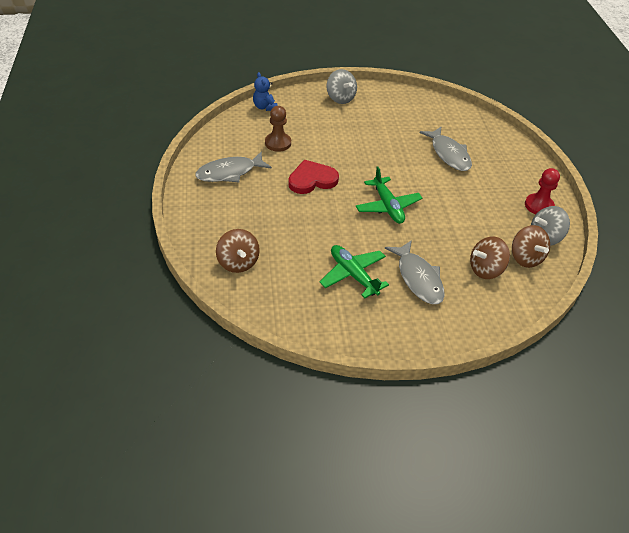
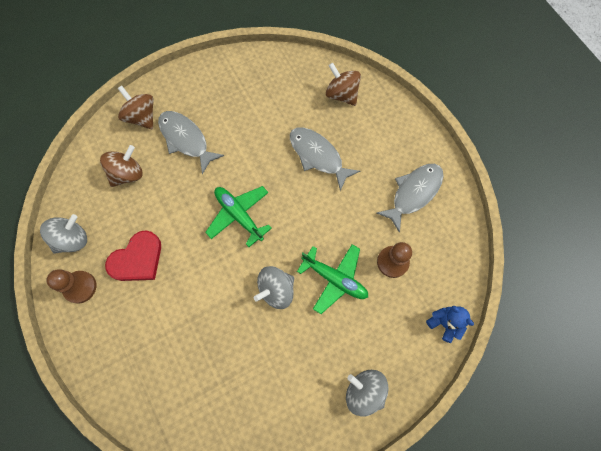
camera: 160 degrees right, 25 degrees up
(312, 180) = (328, 220): red heart -> red heart (137, 259)
(353, 275) = (242, 120): green plane -> green plane (334, 279)
(376, 156) = (276, 290): none -> grey spinning top
(449, 154) = (194, 334): grey fish -> grey fish (318, 156)
(525, 258) = (91, 203): brown spinning top -> brown spinning top (141, 117)
(539, 206) = (80, 287): red pawn -> brown pawn

